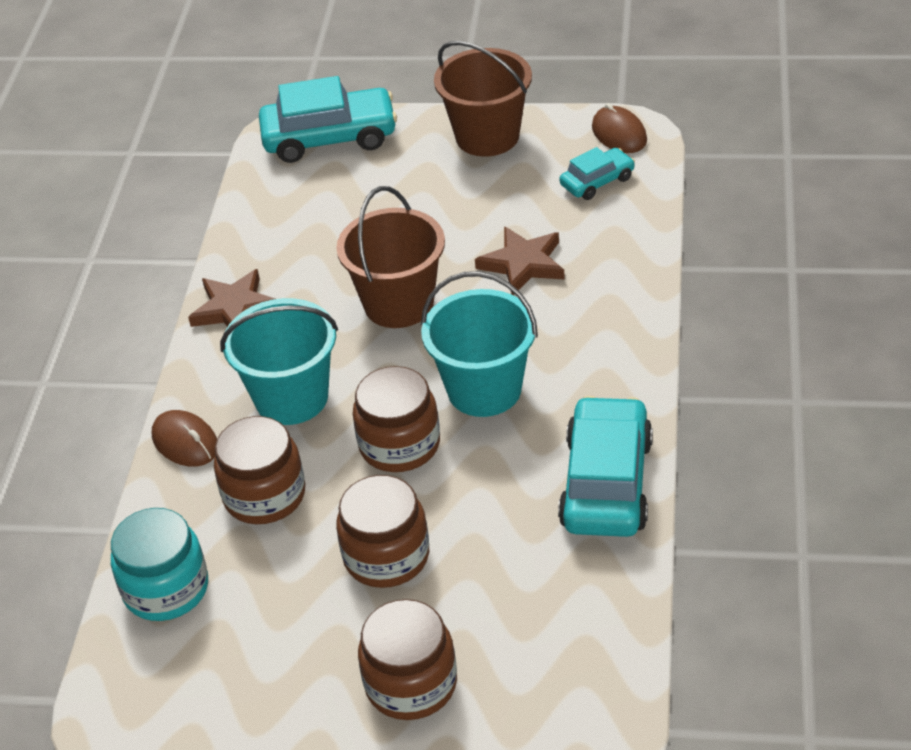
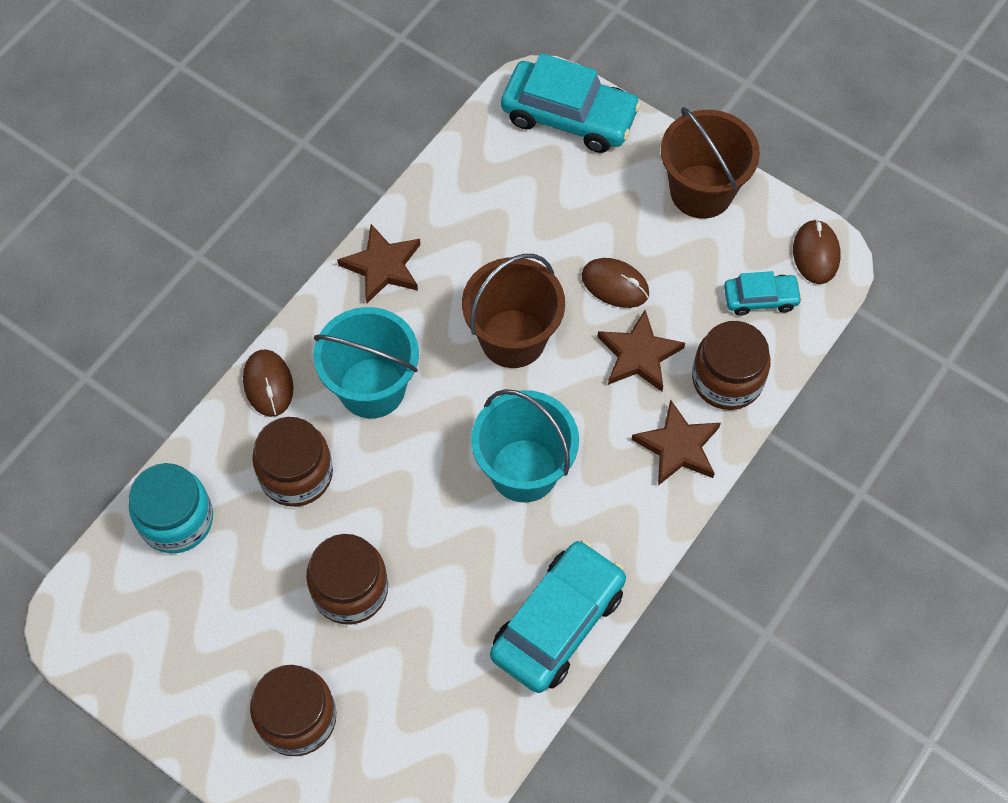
camera: 25 degrees right, 20 degrees up
(399, 445) = (425, 486): brown jar -> brown jar (727, 379)
(462, 228) = (615, 285): none -> brown mouse
(610, 309) = (678, 447): none -> brown star

